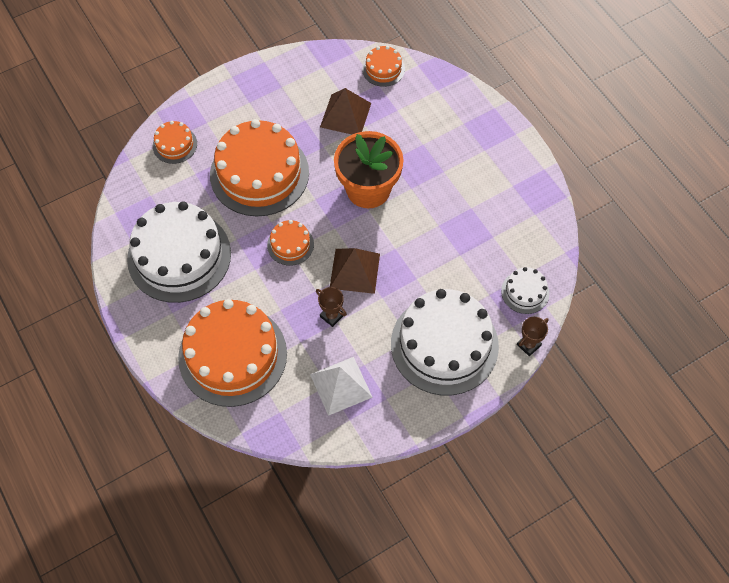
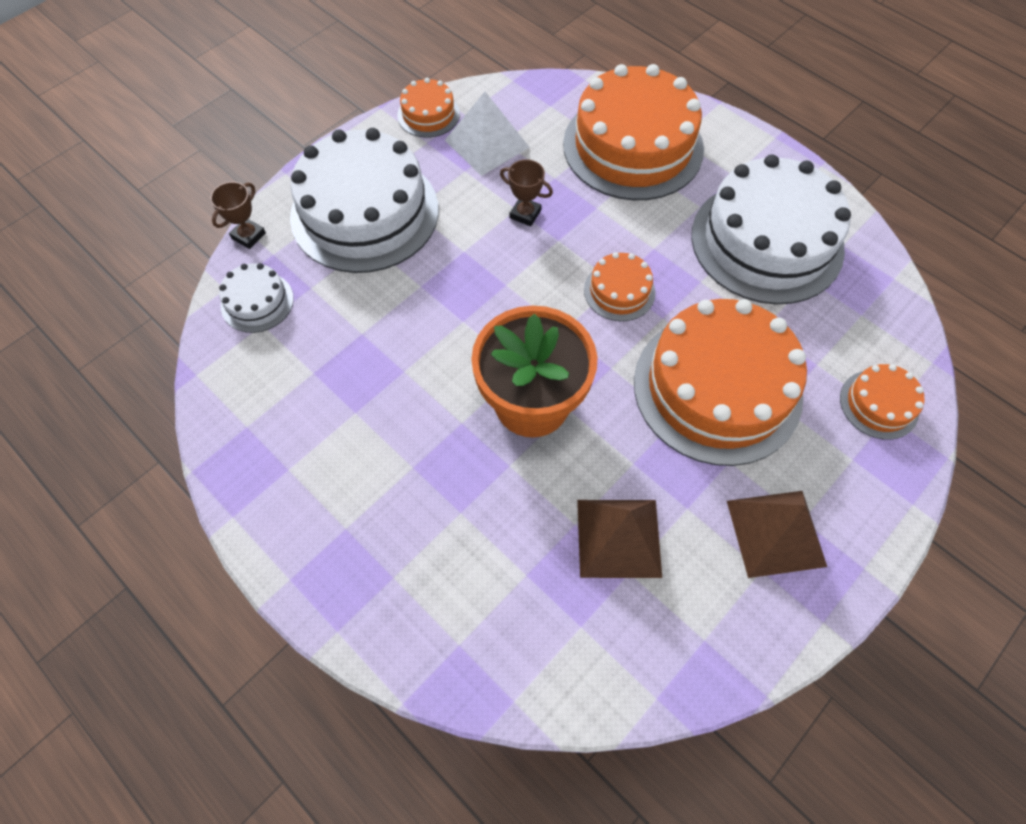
camera: 165 degrees right, 0 degrees up
(354, 271) = (513, 276): brown pyramid -> brown pyramid (776, 533)
(383, 69) = (581, 669): orange cake -> orange cake (428, 114)

